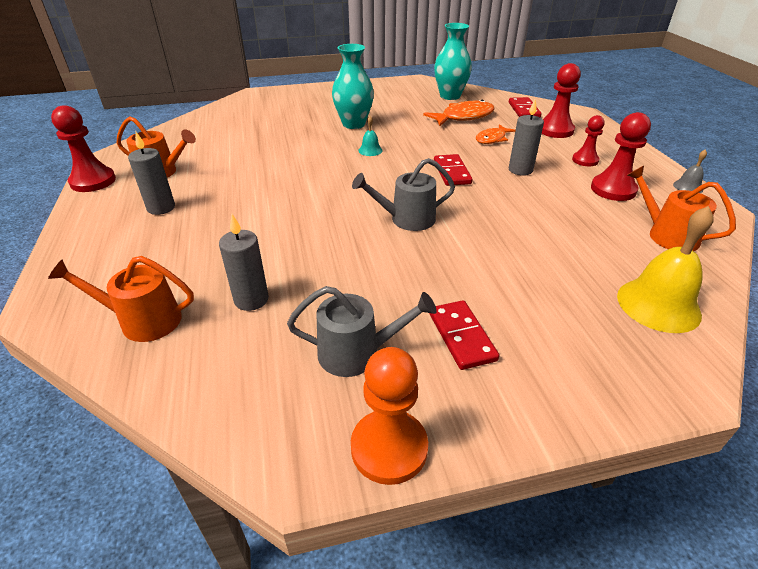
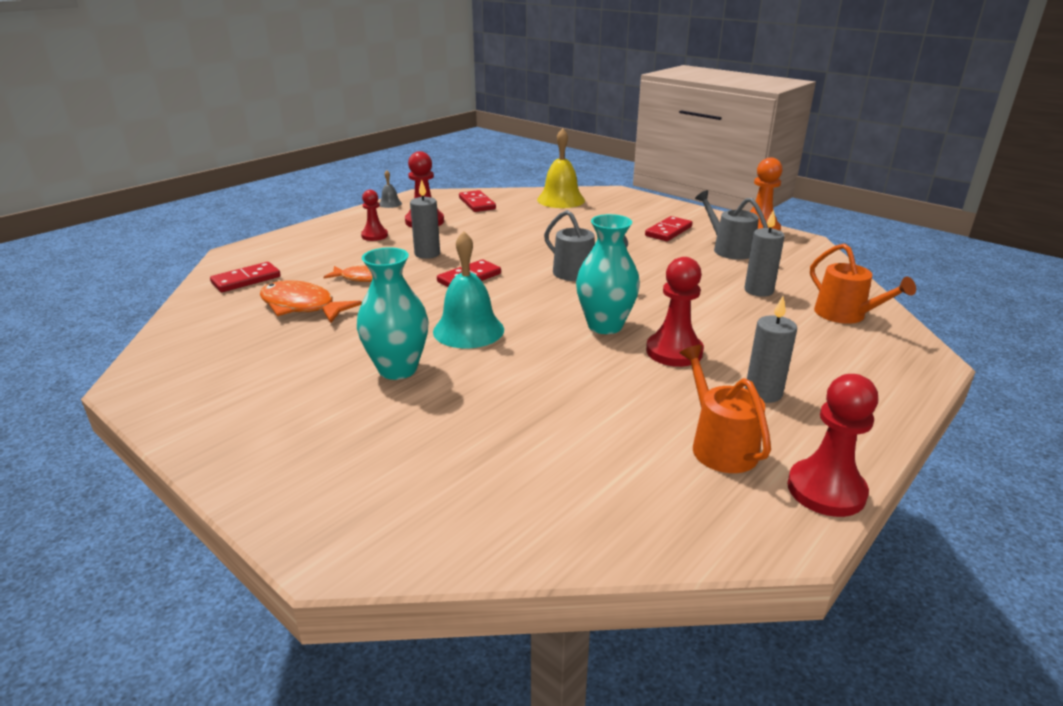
camera: 125 degrees left, 10 degrees down
(370, 150) = (468, 330): turquoise bell -> turquoise bell, size x2.09
(450, 96) = (214, 335): turquoise vase -> turquoise vase (605, 326)
(555, 130) = (305, 256): red pawn -> red pawn (674, 351)
(667, 235) = (477, 203): orange watering can -> red domino

